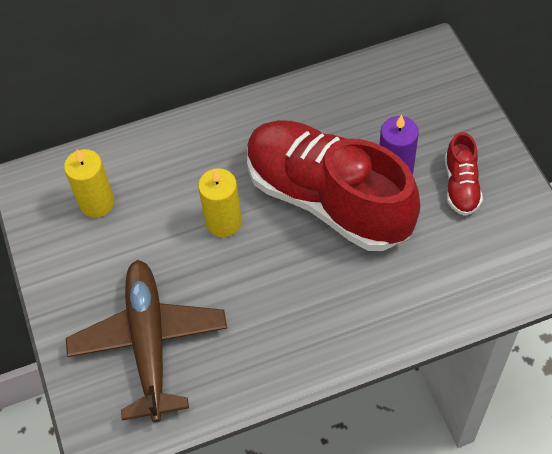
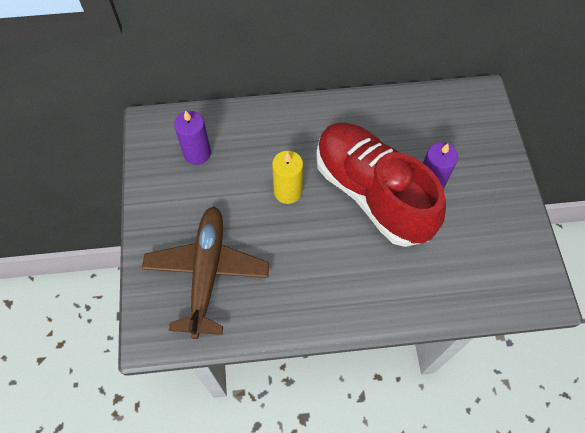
camera: 10 degrees right, 5 degrees up
(97, 203) = (197, 153): yellow candle -> purple candle
(461, 186) = (479, 208): red shoe -> none

